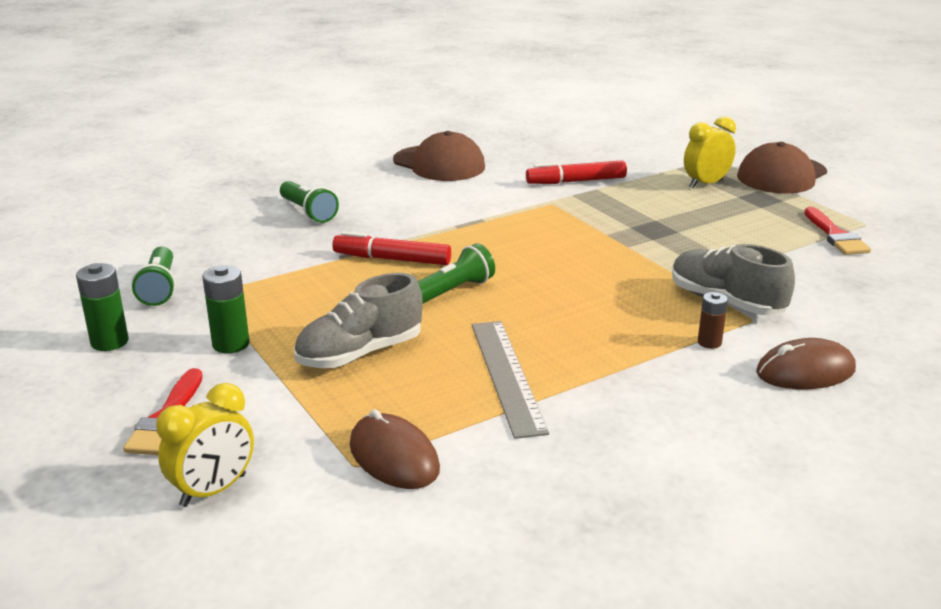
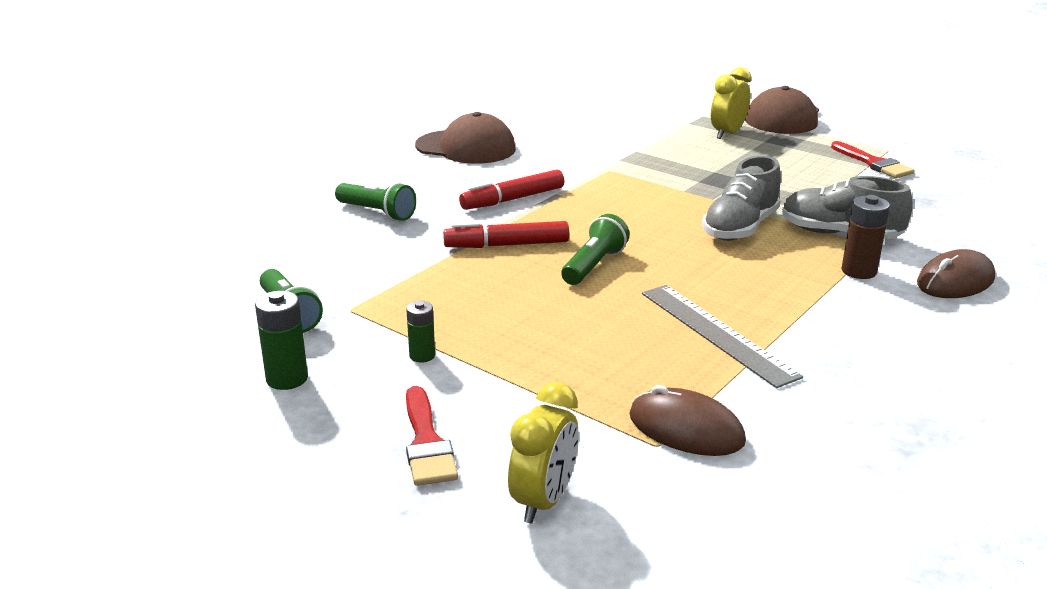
camera: 20 degrees left, 0 degrees up
(231, 344) = (422, 356): green battery -> green battery, size x0.65
(360, 354) = (561, 340): grey shoe -> grey shoe (740, 228)
(576, 181) = (611, 147): red marker -> red marker (512, 199)
(709, 342) = (859, 271): brown battery -> brown battery, size x1.54

